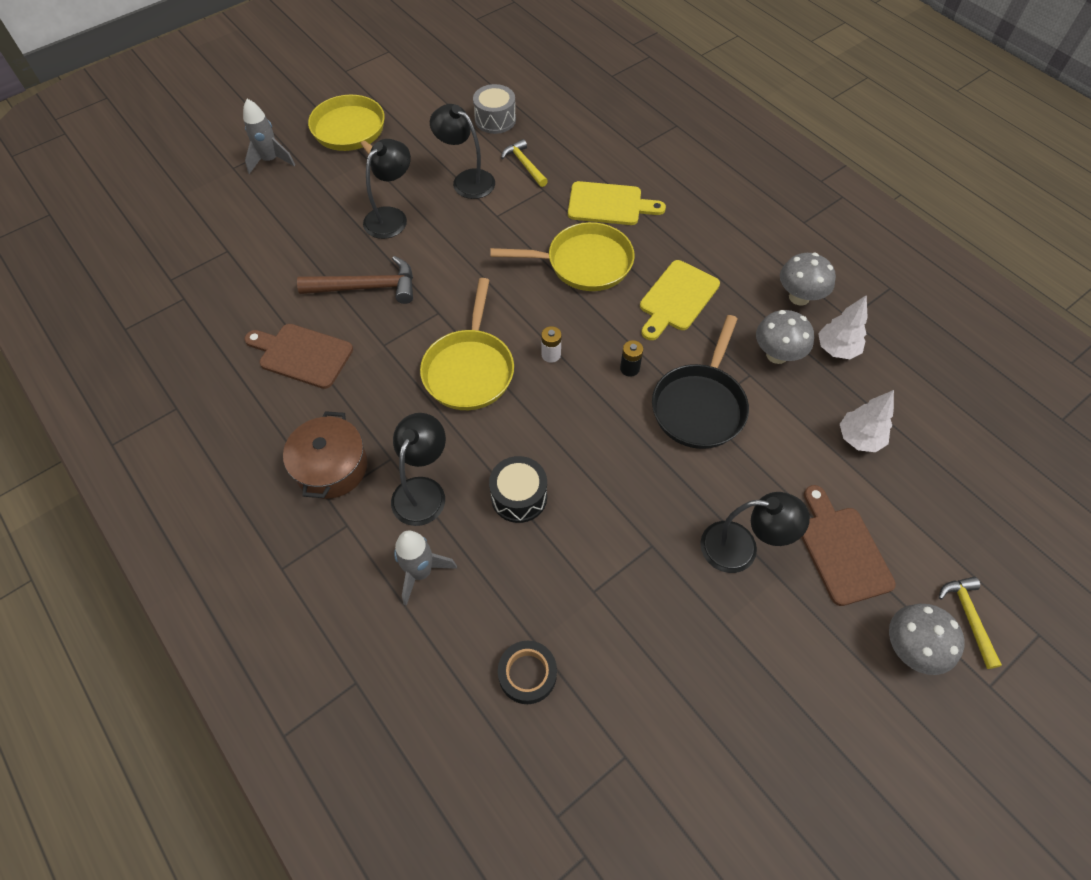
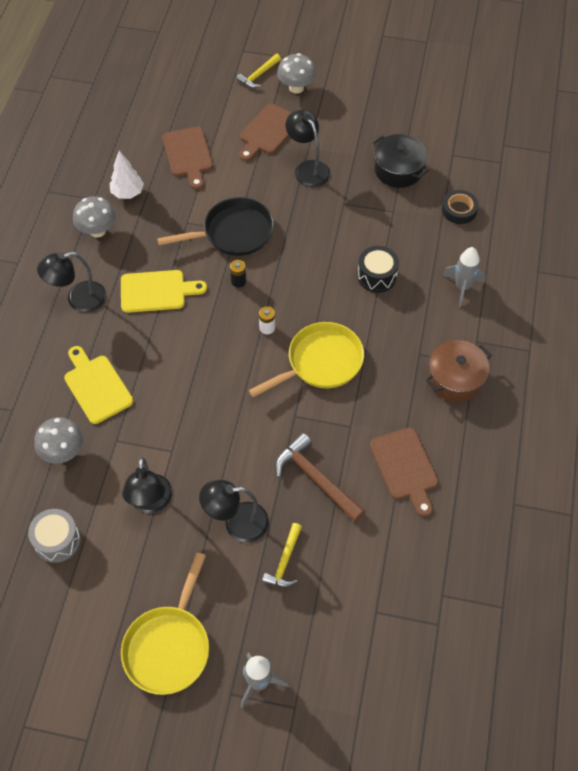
camera: 130 degrees left, 0 degrees up
(423, 490) = (420, 322): black lamp -> black lamp (78, 299)
(524, 165) = (98, 474): yellow hammer -> yellow hammer (285, 561)
(583, 263) = (171, 363): yellow pan -> none
(655, 656) = (398, 170): none -> black pot
(777, 355) = (159, 218): grey mushroom -> grey mushroom (63, 452)
(859, 439) = (188, 155): white tree -> brown cutting board

